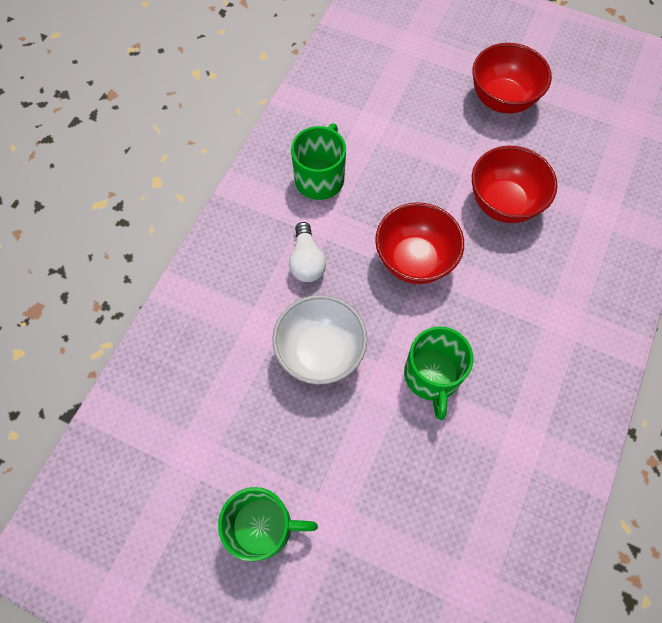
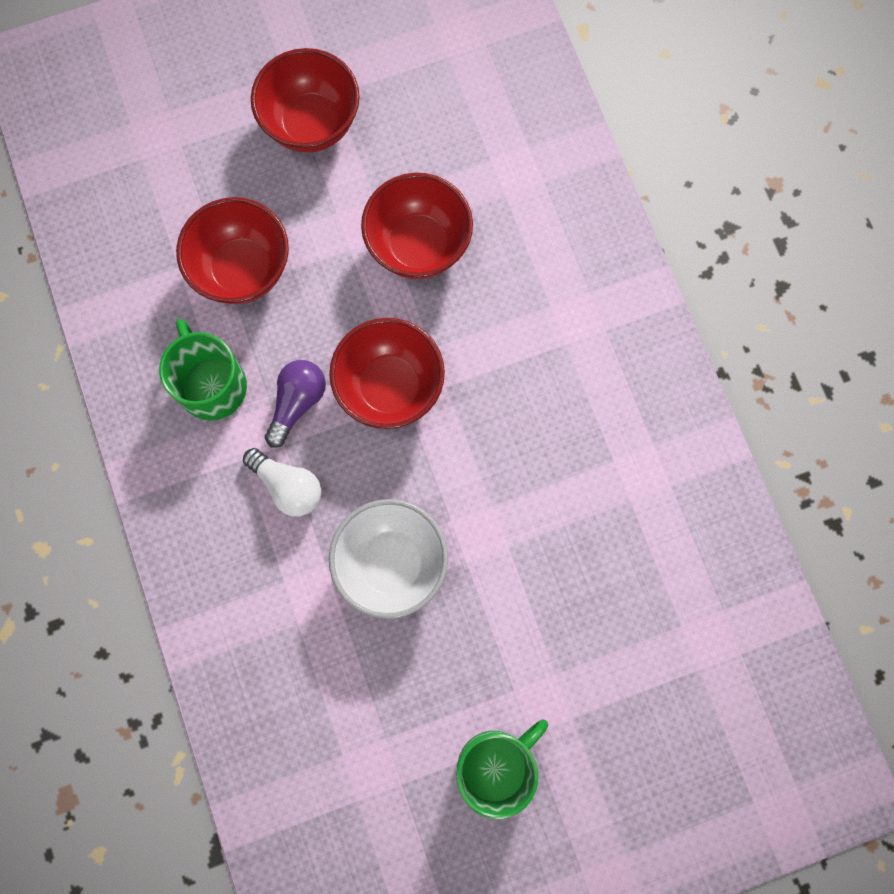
camera: 45 degrees left, 10 degrees up
(355, 224) = (297, 403): none -> purple light bulb
(393, 138) = (242, 270): none -> red bowl
(432, 376) = (512, 487): green mug -> none

